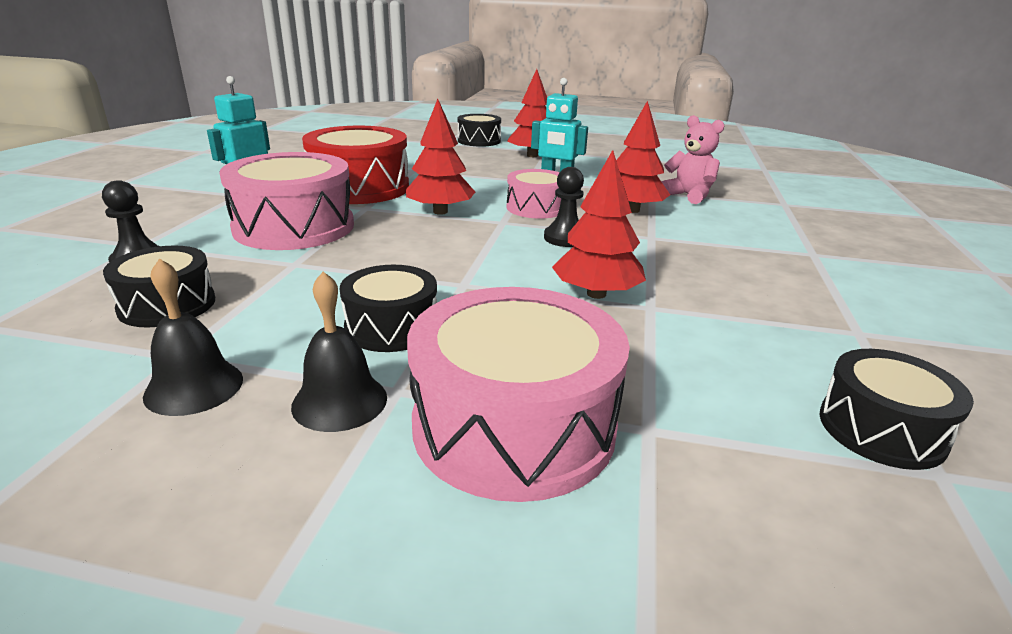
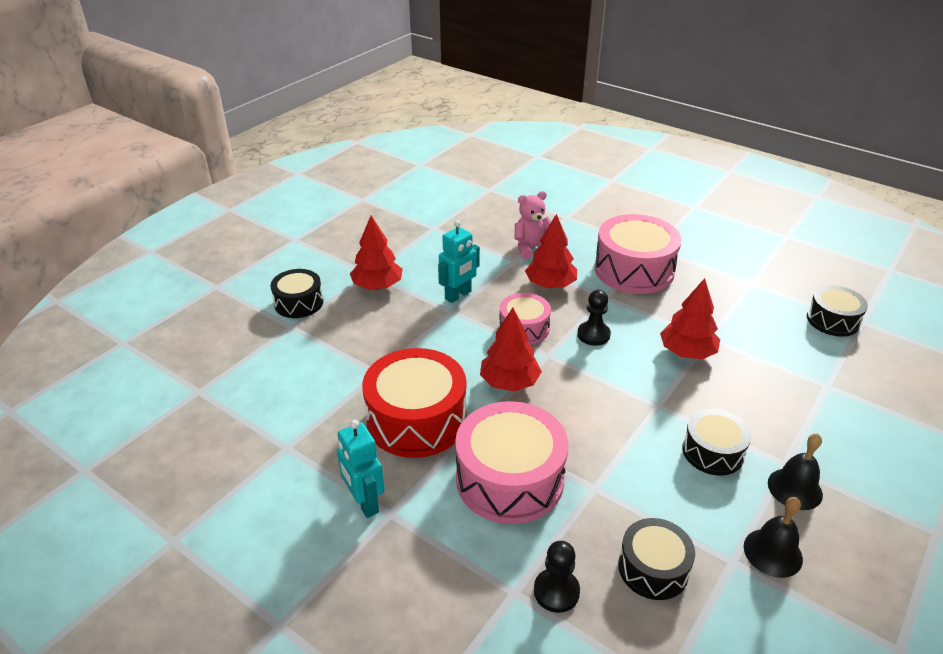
camera: 65 degrees left, 10 degrees up
(514, 426) = (822, 428): pink drum -> pink drum (634, 270)

